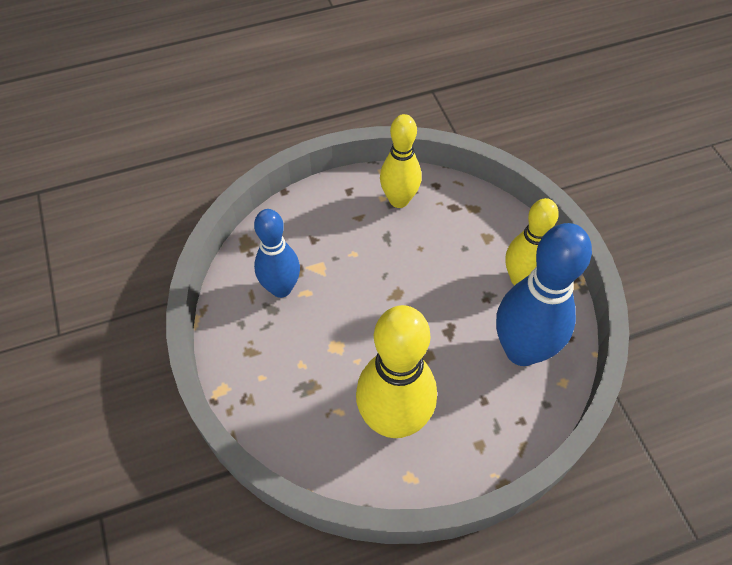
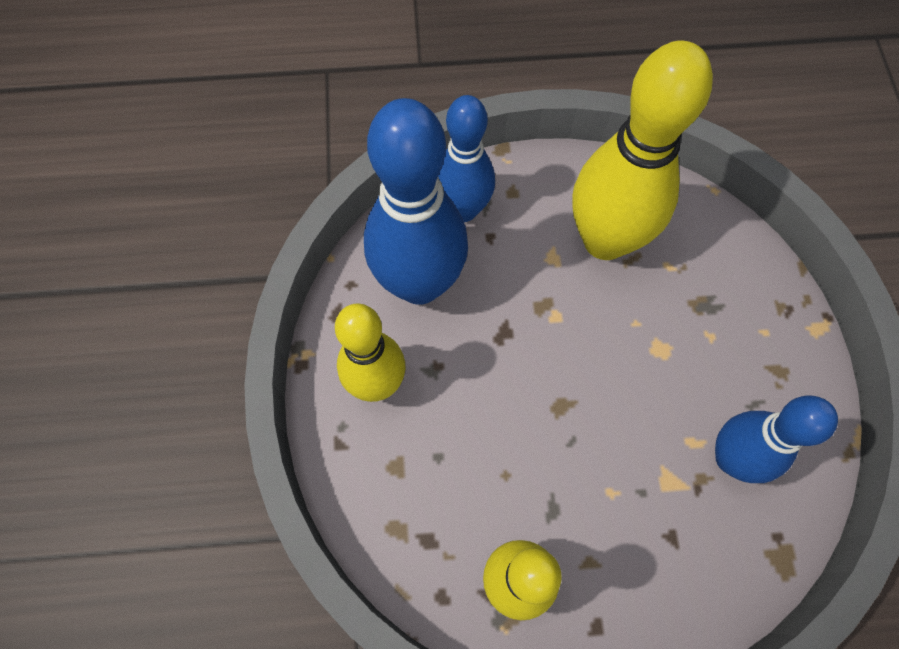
camera: 165 degrees left, 10 degrees up
(513, 418) = (463, 210): none -> blue bowling pin

